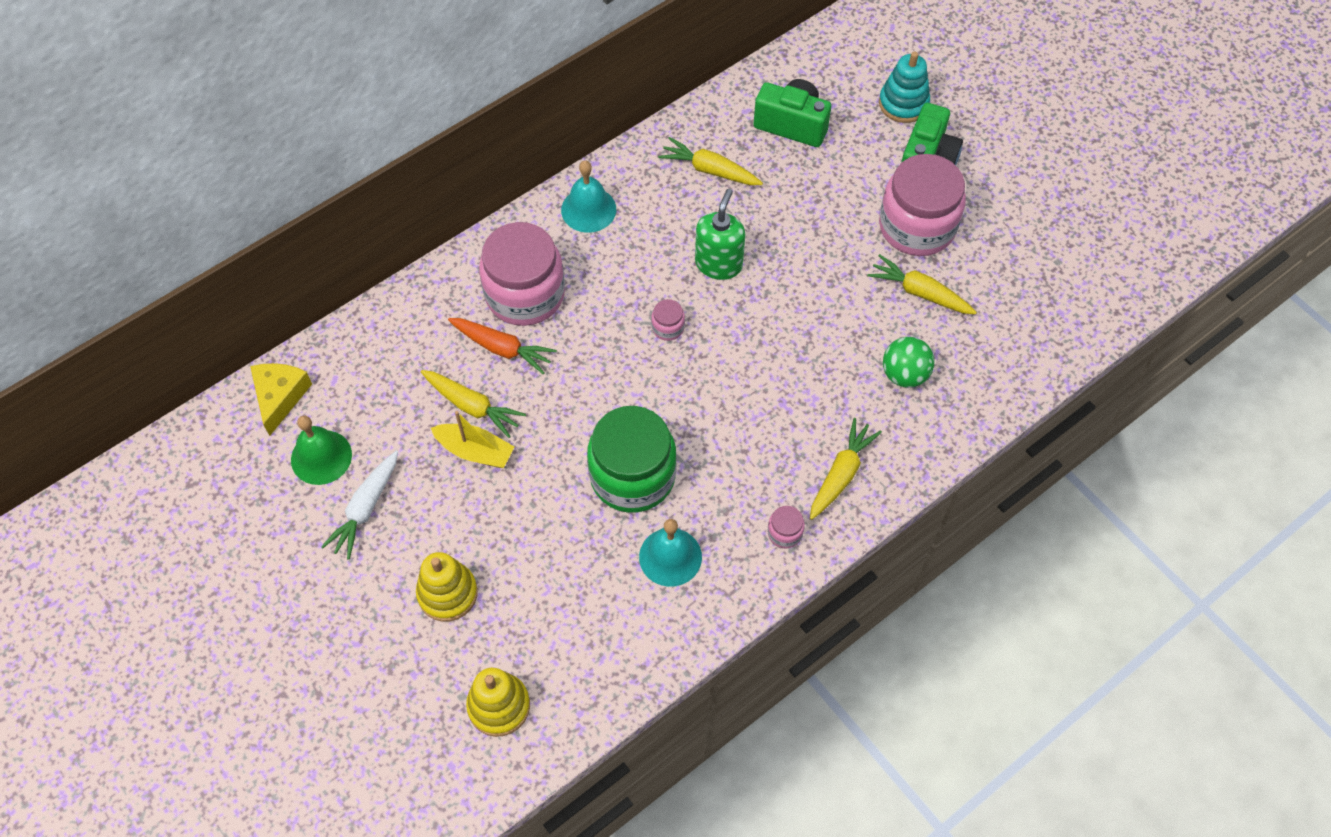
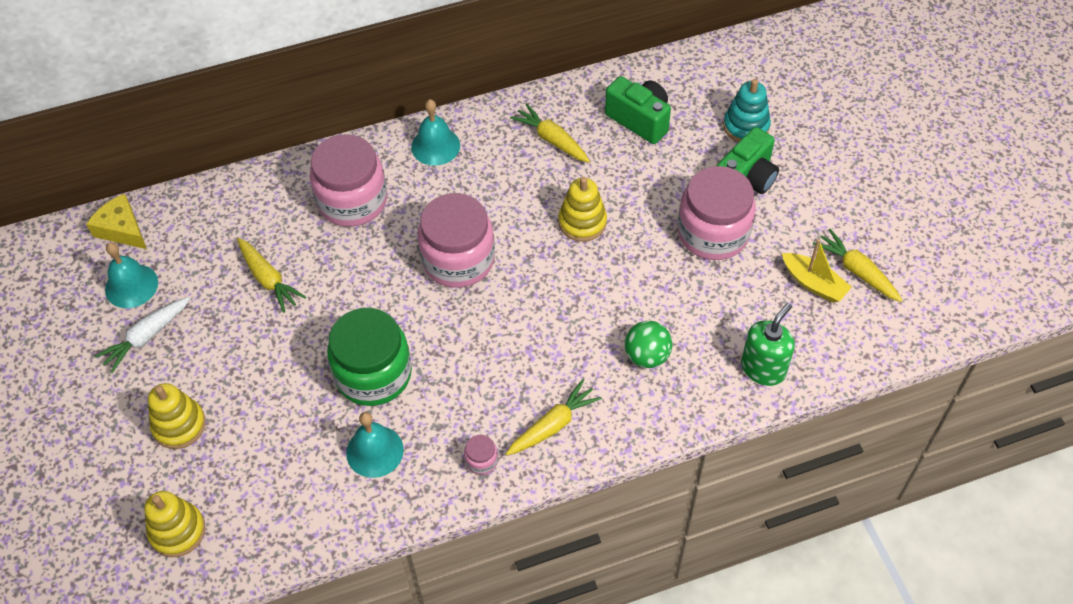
camera: 20 degrees right, 5 degrees down
(280, 397) = (122, 229): yellow cheese -> yellow cheese turned 75 degrees counterclockwise
(321, 457) = (131, 286): green bell -> turquoise bell
(475, 451) = (254, 316): yellow boat -> yellow boat (813, 283)
(502, 348) = (314, 239): orange carrot -> none
(668, 327) = (458, 260): pink jar -> pink jar, size x2.47
(718, 264) = (525, 219): green soap dispenser -> green soap dispenser (763, 368)
(780, 251) = (582, 222): none -> yellow stacking toy
(919, 292) = (691, 290): yellow carrot -> yellow carrot (857, 271)

